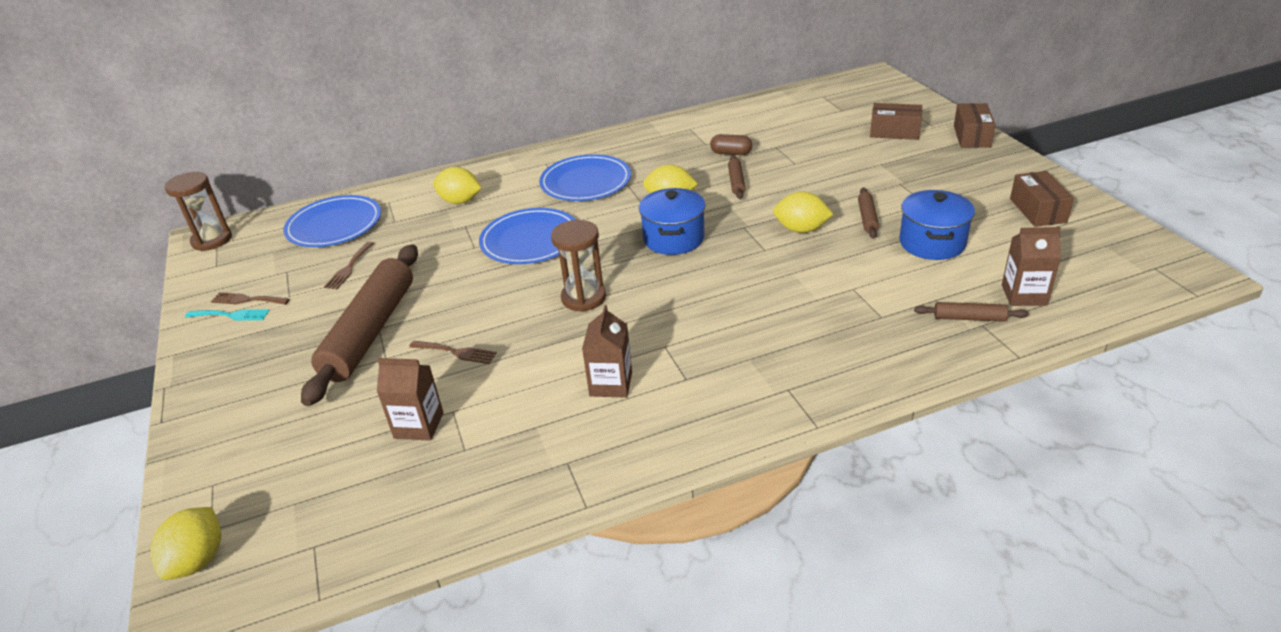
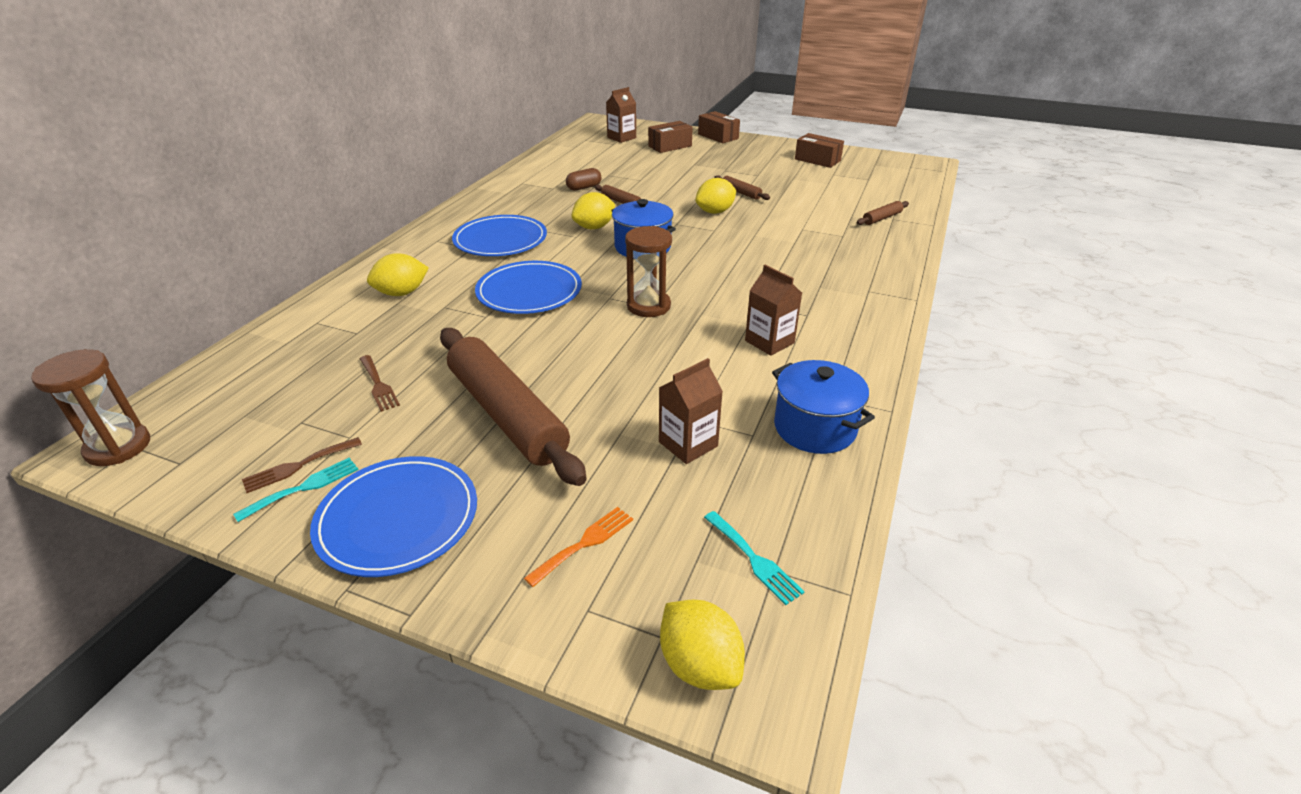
camera: 50 degrees left, 0 degrees up
(270, 446) = (584, 543): none -> orange fork
(317, 530) = (754, 559): none -> turquoise fork
(334, 225) = (284, 364): blue plate -> blue plate (398, 518)
(456, 352) = (618, 385): brown fork -> none
(932, 243) = (798, 192): blue pot -> blue pot (814, 428)
(1024, 295) = (884, 198): brown carton -> brown carton (621, 138)

